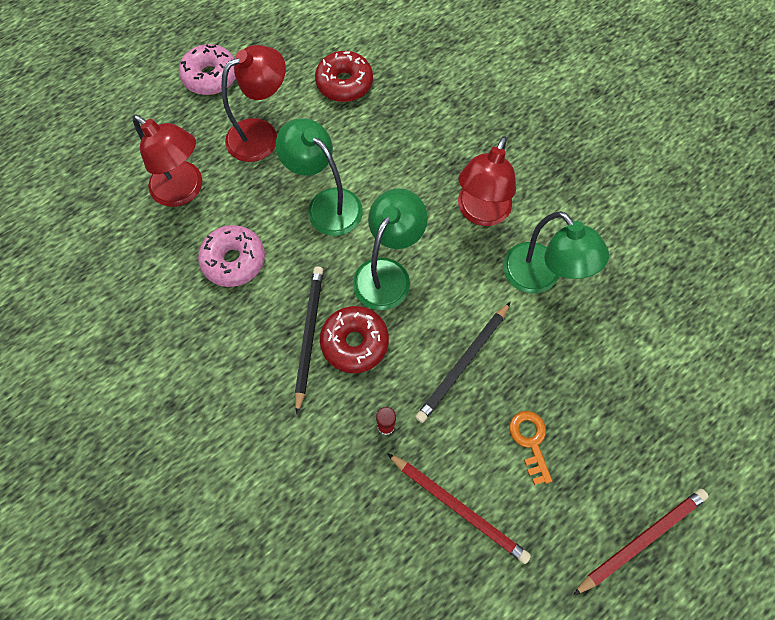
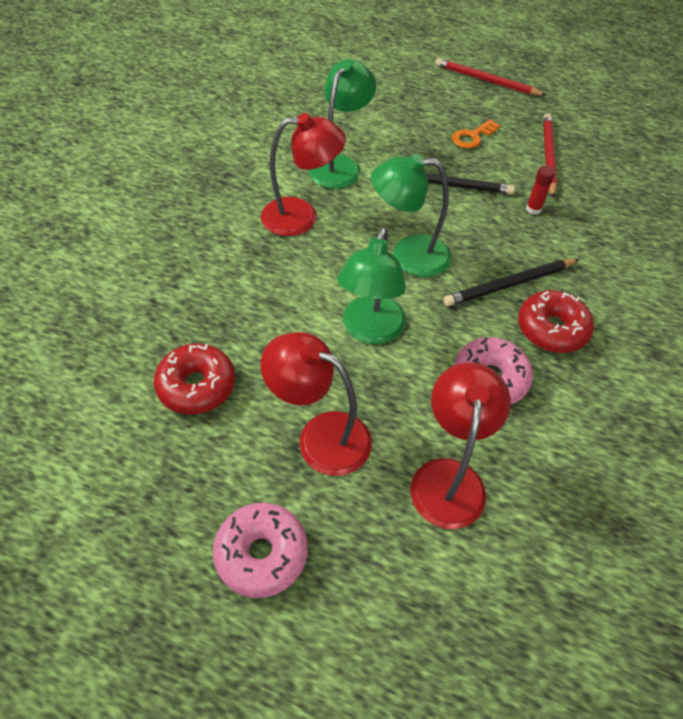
camera: 120 degrees left, 15 degrees down
(355, 342) = (488, 252): red donut -> red donut (551, 329)

